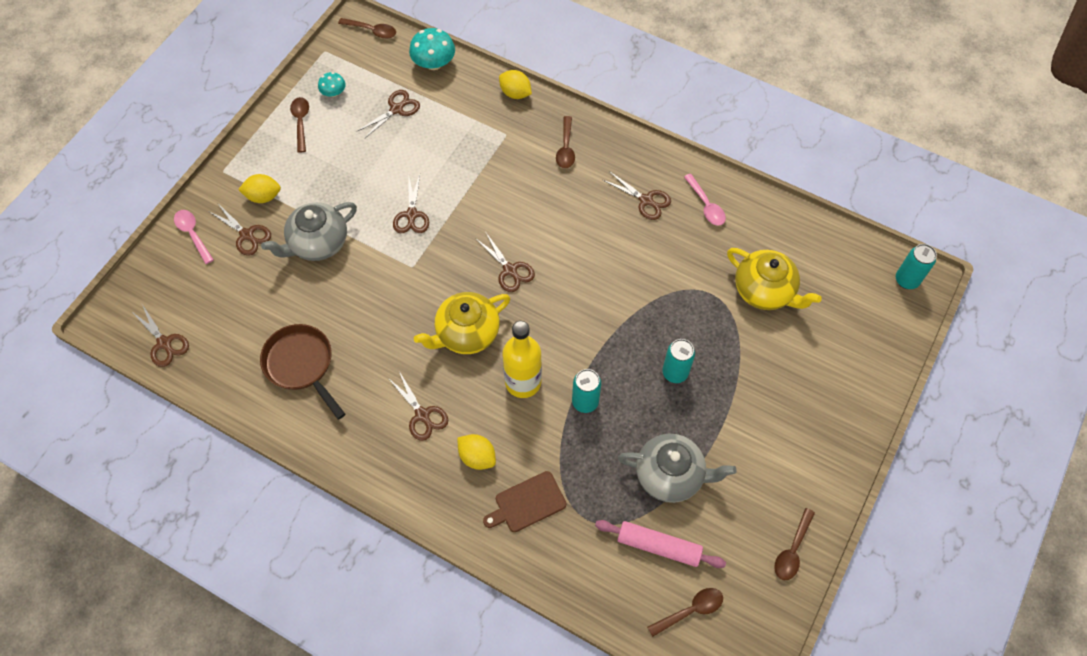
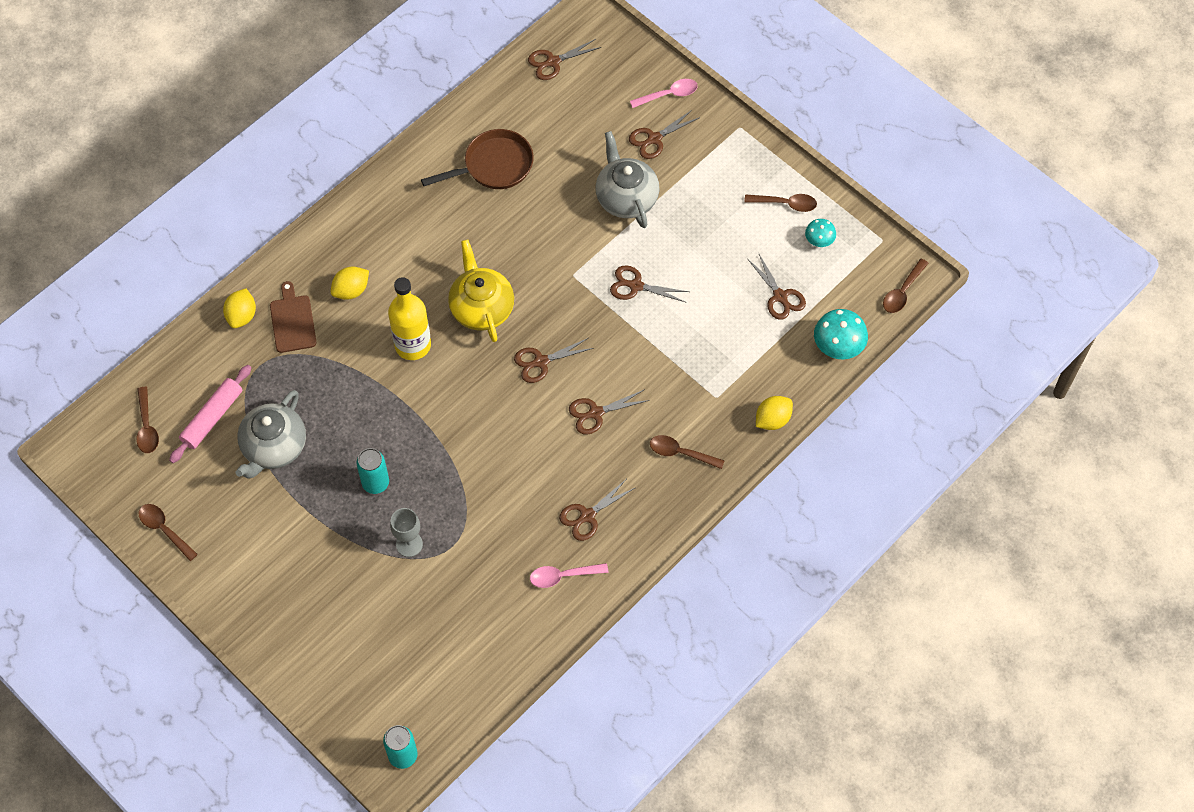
camera: 105 degrees right, 0 degrees up
(263, 196) = (697, 158): yellow lemon -> yellow lemon (242, 316)
(422, 415) = (408, 254): brown scissors -> brown scissors (595, 413)
(585, 402) = (373, 394): turquoise can -> none
(723, 328) = (409, 544): none -> grey goblet
(764, 291) = (438, 601): yellow teapot -> none

